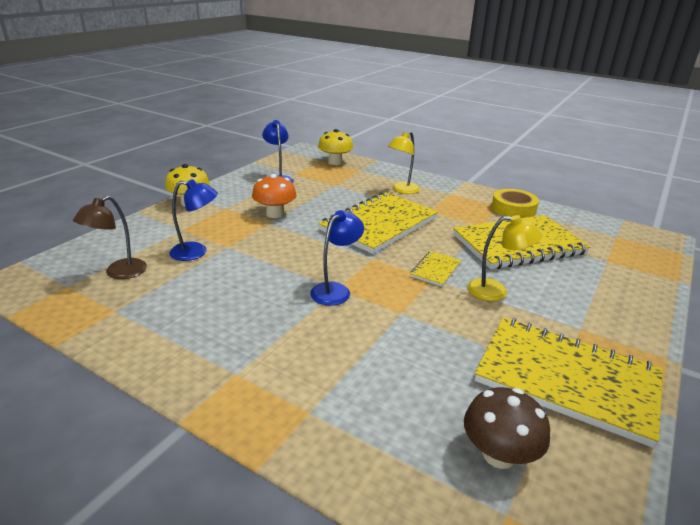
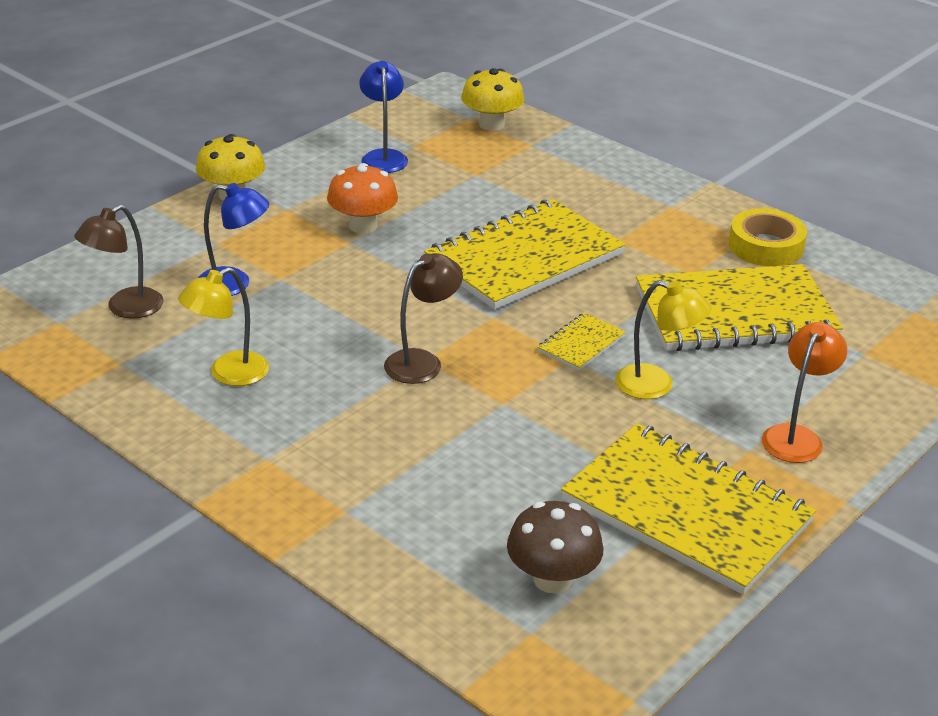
camera: 10 degrees right, 5 degrees up
(336, 290) = (422, 362): blue lamp -> brown lamp
(402, 190) = (588, 194): yellow lamp -> yellow lamp (228, 374)
(603, 316) = (796, 436): none -> orange lamp

